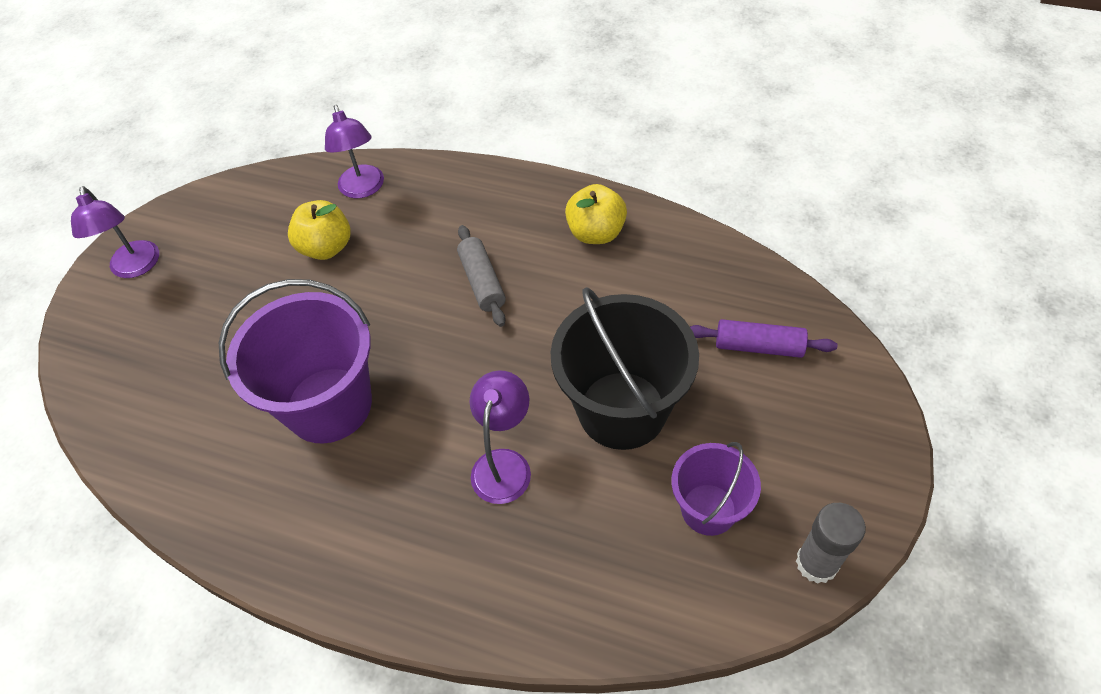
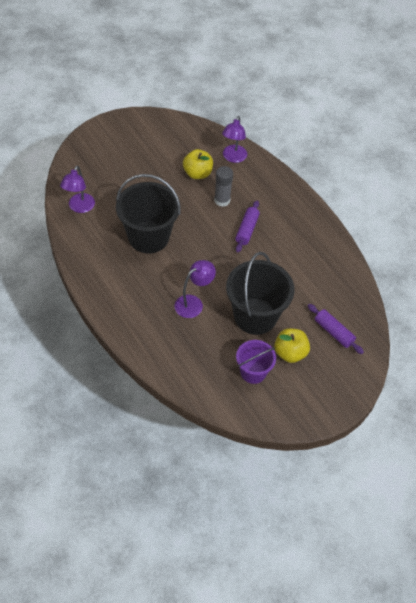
camera: 30 degrees right, 0 degrees up
(136, 267) = (119, 133): purple lamp -> purple lamp (79, 207)
(329, 405) = (148, 237): purple bucket -> black bucket
(482, 282) = (247, 230): grey rolling pin -> purple rolling pin
(596, 233) = (312, 242): yellow apple -> yellow apple (290, 353)
(816, 563) = (274, 417): grey glue stick -> grey glue stick (222, 200)

